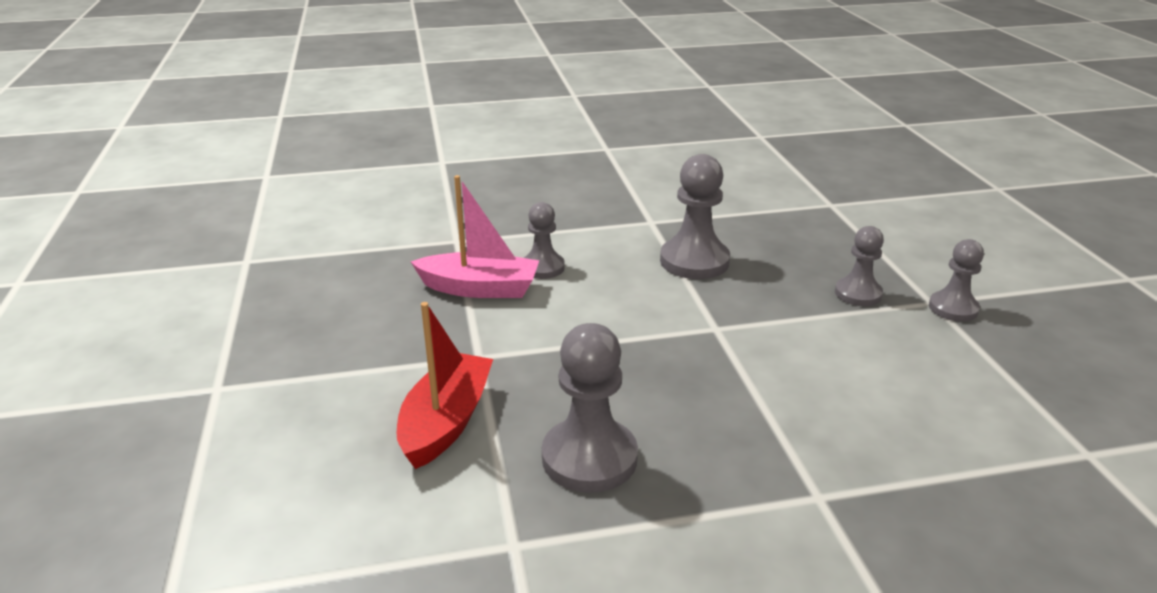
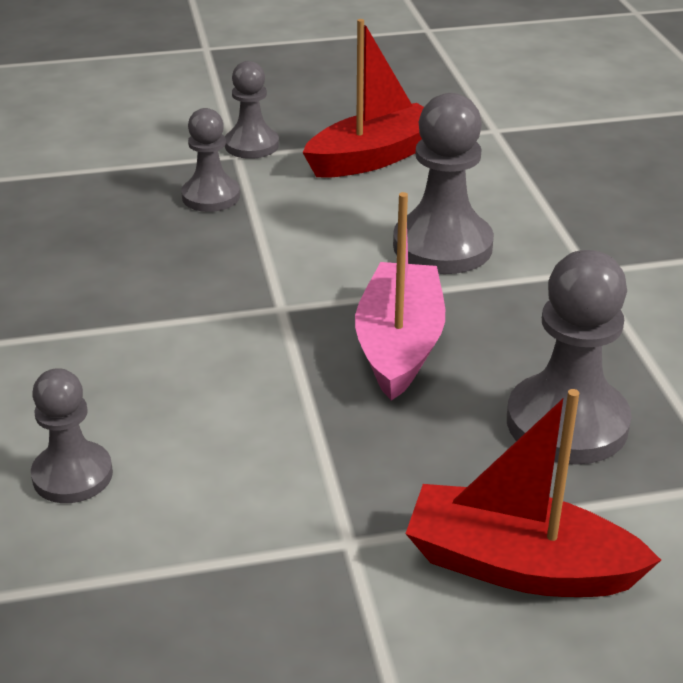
camera: 90 degrees left, 5 degrees up
(480, 288) = (131, 555): pink boat -> pink boat (399, 345)
(694, 261) = (95, 312): grey pawn -> grey pawn (442, 246)
(971, 372) = (374, 157): none -> red boat

